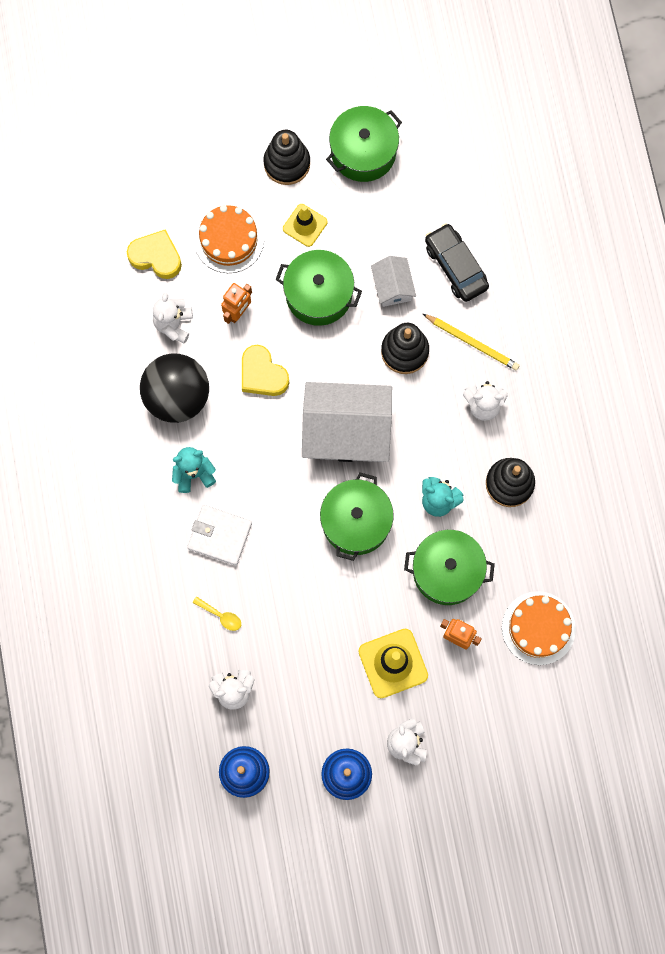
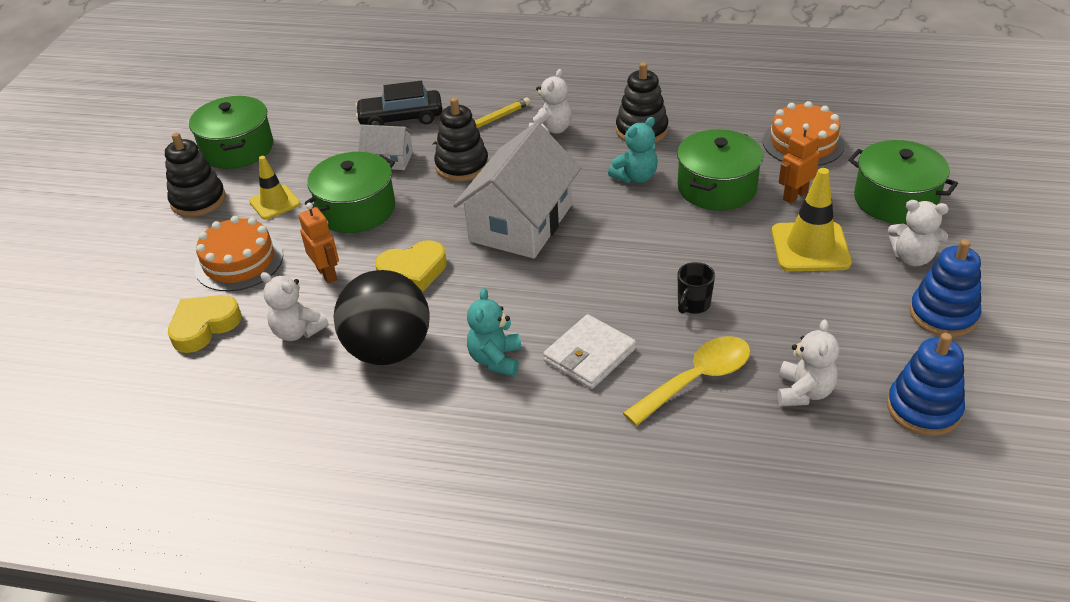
camera: 65 degrees left, 35 degrees down
(220, 615) = (696, 380): yellow spoon -> yellow spoon, size x2.02
(296, 592) = (693, 305): none -> black mug
(356, 521) = (629, 238): green pot -> green pot (895, 200)

